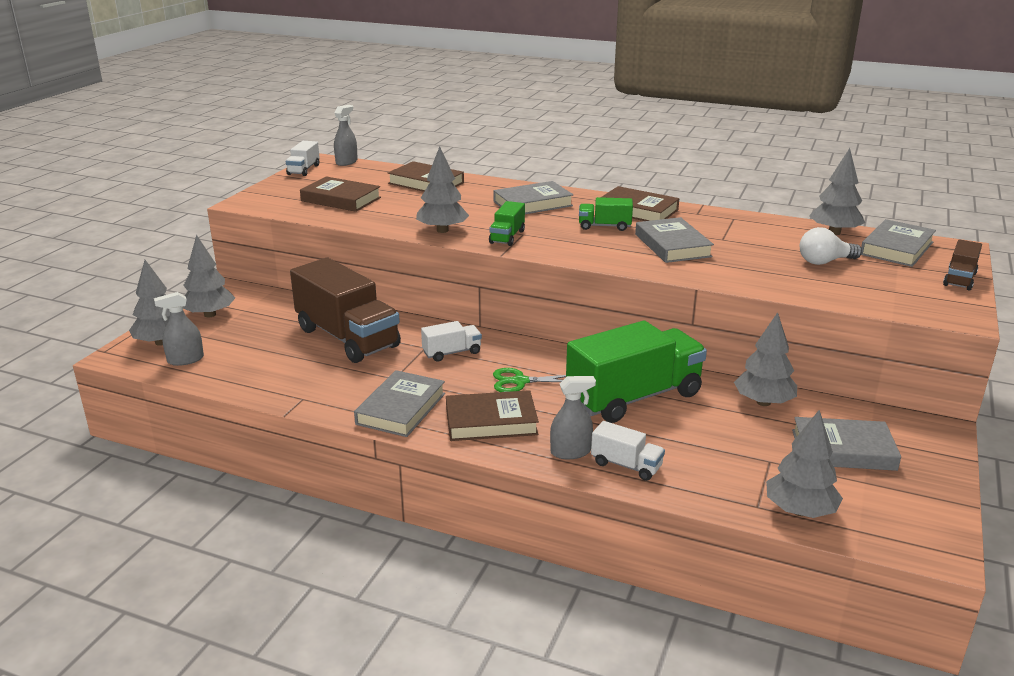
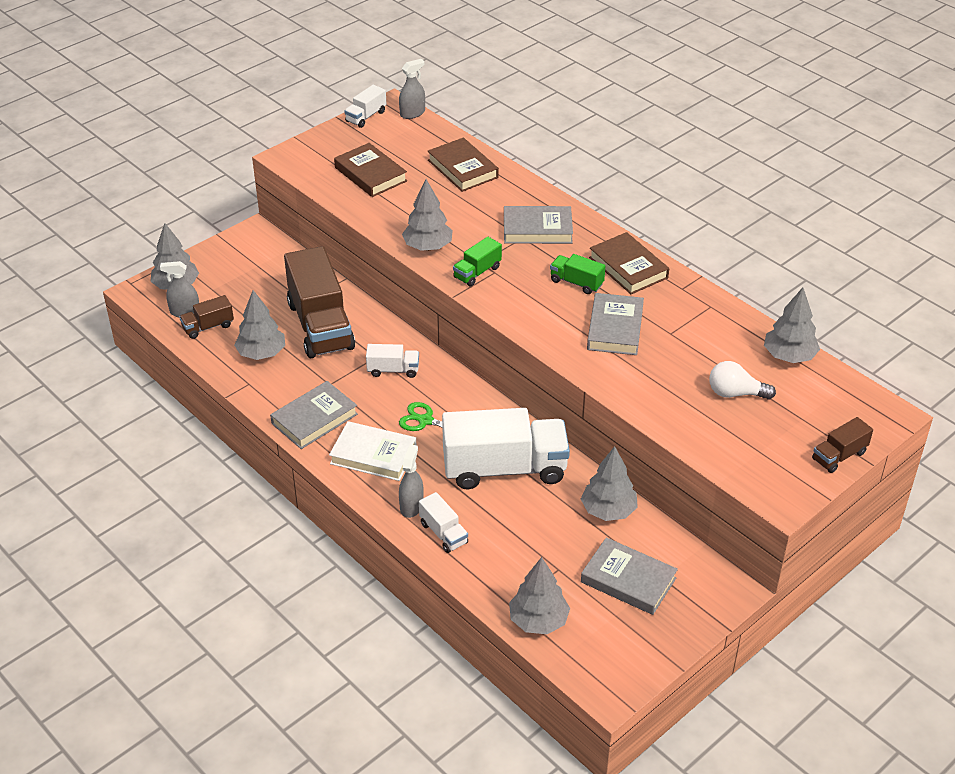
camera: 25 degrees right, 15 degrees up
(210, 314) = (228, 263): grey tree -> grey tree (261, 353)
(221, 365) = (208, 327): none -> brown truck
(491, 421) = (373, 455): brown book -> white book
(570, 452) = (411, 506): grey spray bottle -> grey spray bottle turned 90 degrees counterclockwise
(634, 397) = (504, 469): green truck -> white truck
(896, 248) = (826, 396): grey book -> none

